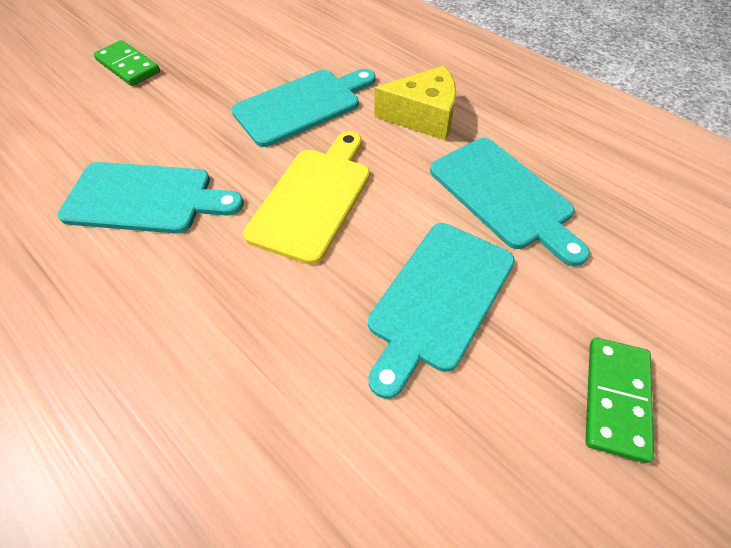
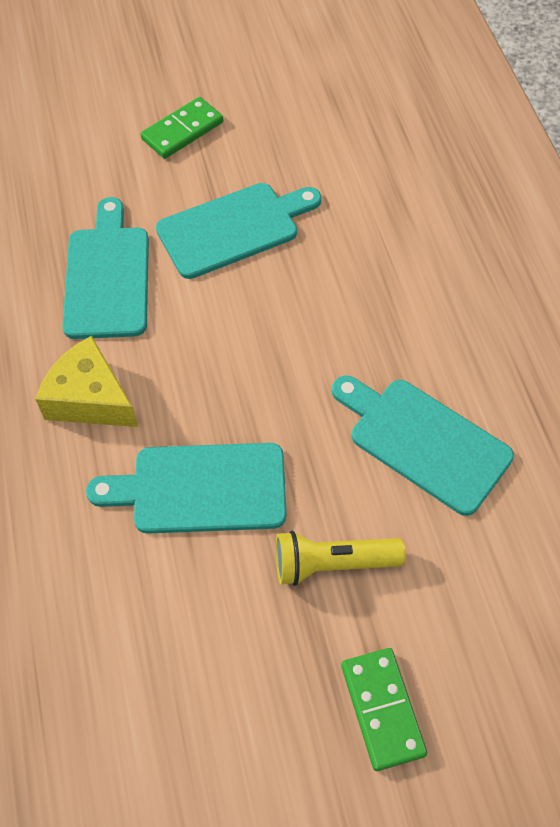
camera: 150 degrees left, 5 degrees up
(187, 107) = (332, 564): none -> yellow flashlight
(313, 199) = (267, 358): yellow cutting board -> none

